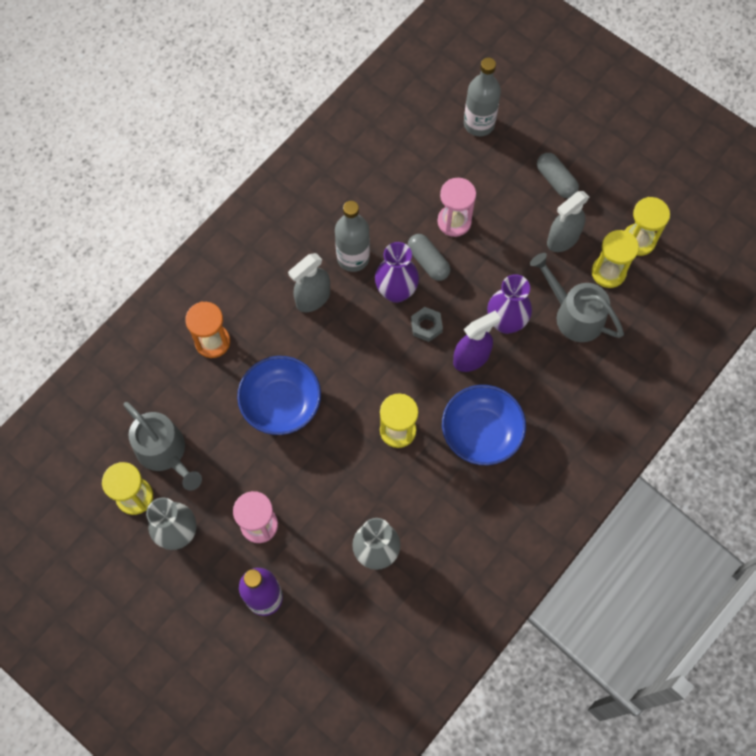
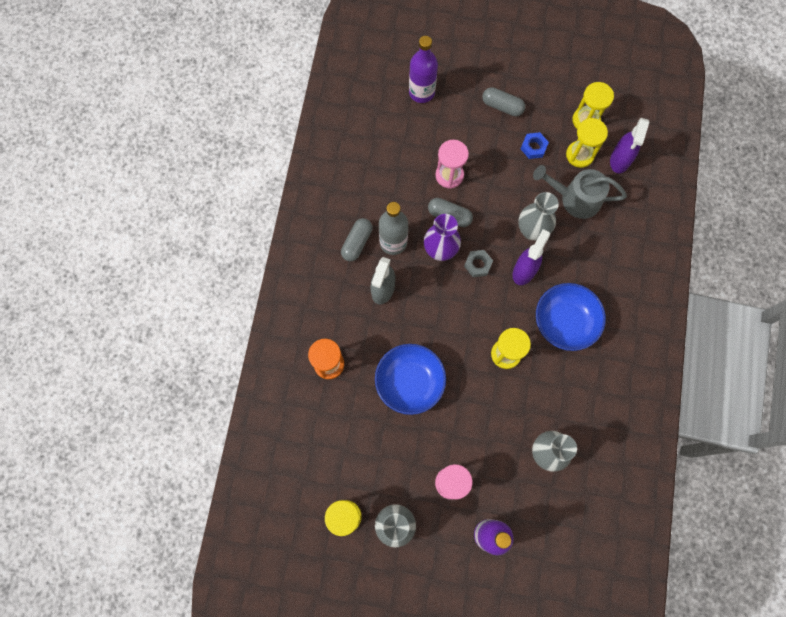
camera: 30 degrees left, 5 degrees up
(165, 453) = (347, 469): grey watering can -> none
(316, 239) = (357, 243): none -> grey capsule
(479, 124) = (421, 92): grey bottle -> purple bottle
(506, 322) = (532, 231): purple vase -> grey vase
(562, 239) = (533, 147): grey spray bottle -> blue nut
(649, 300) = (620, 160): none -> purple spray bottle

